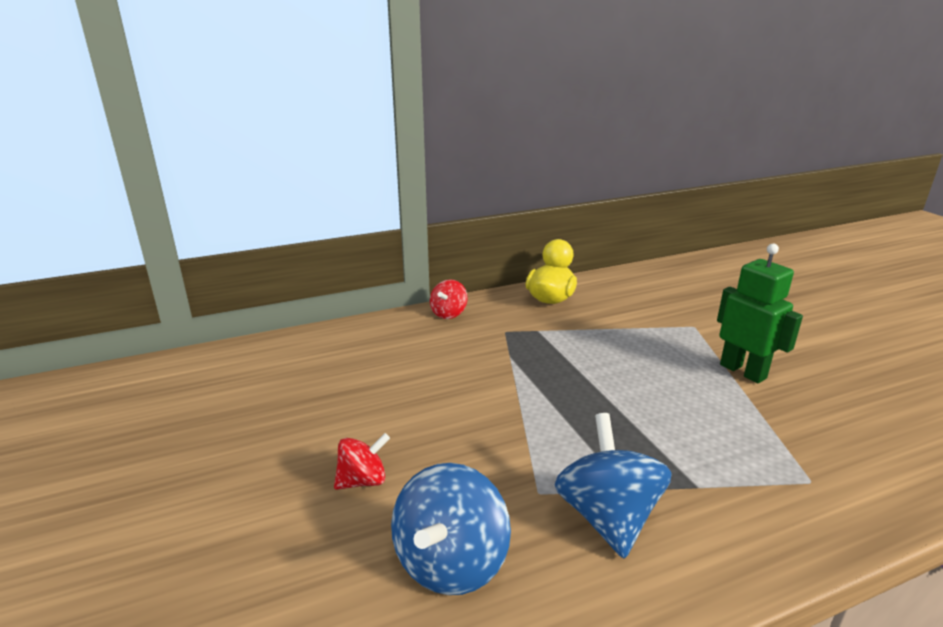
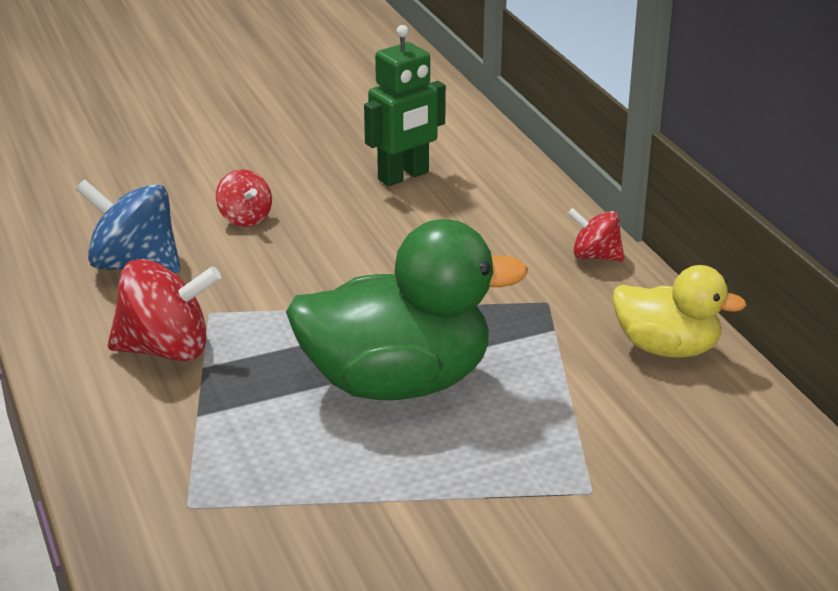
camera: 90 degrees right, 5 degrees up
(607, 517) = (166, 350): blue spinning top -> red spinning top
(616, 388) = (397, 383): none -> green duck
(743, 371) = (442, 513): green robot -> green robot (404, 176)

